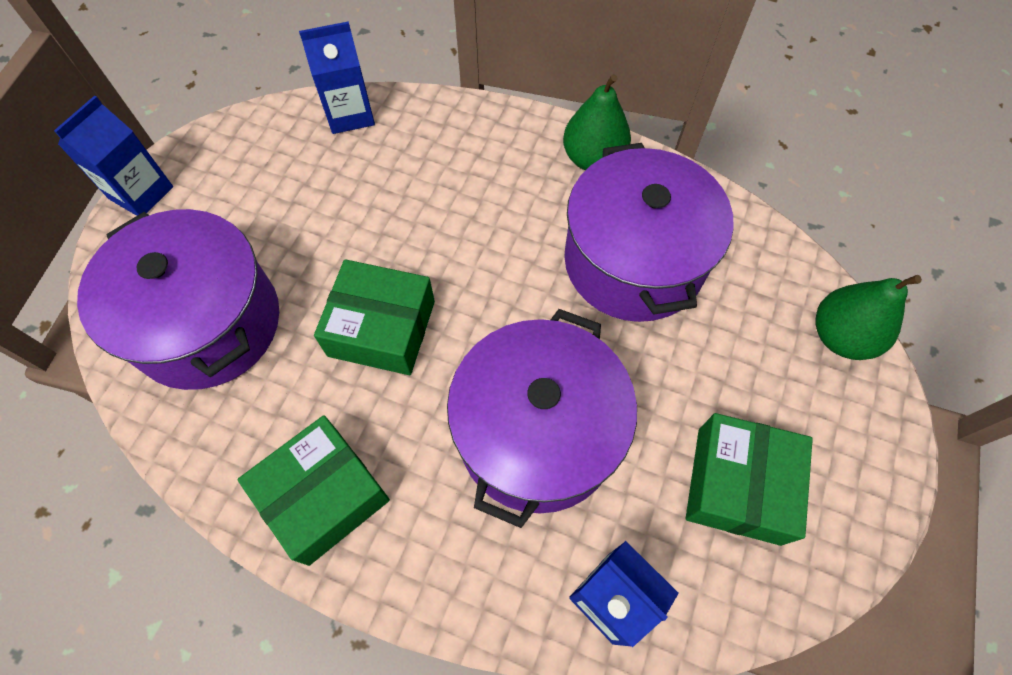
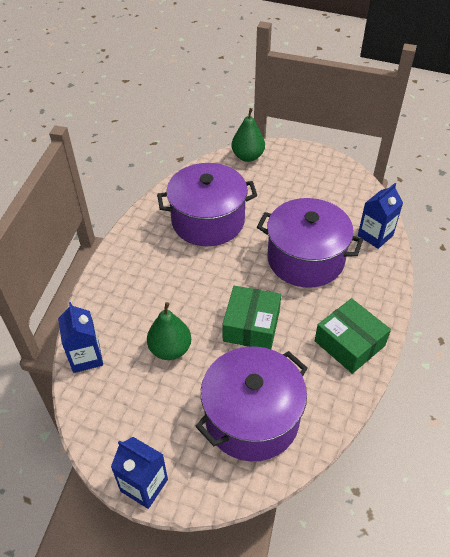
camera: 90 degrees left, 15 degrees down
(593, 159) = (139, 234): green pear -> green pear (170, 349)
(738, 485) = (320, 194): green box -> none

